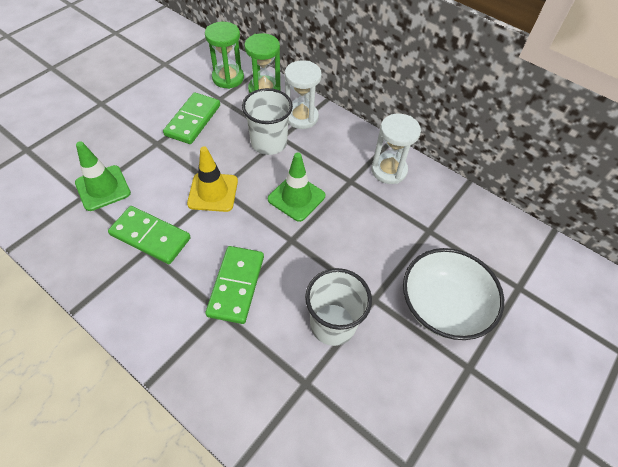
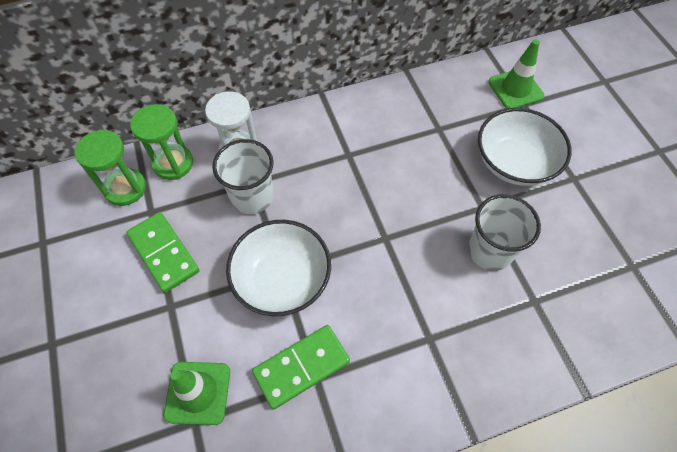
camera: 55 degrees left, 5 degrees up
(213, 192) = (282, 279): yellow traffic cone -> white bowl
(236, 285) = (408, 310): green domino -> none
(296, 197) = (338, 208): green traffic cone -> green traffic cone (515, 89)
(389, 170) = (356, 119): white hourglass -> none

